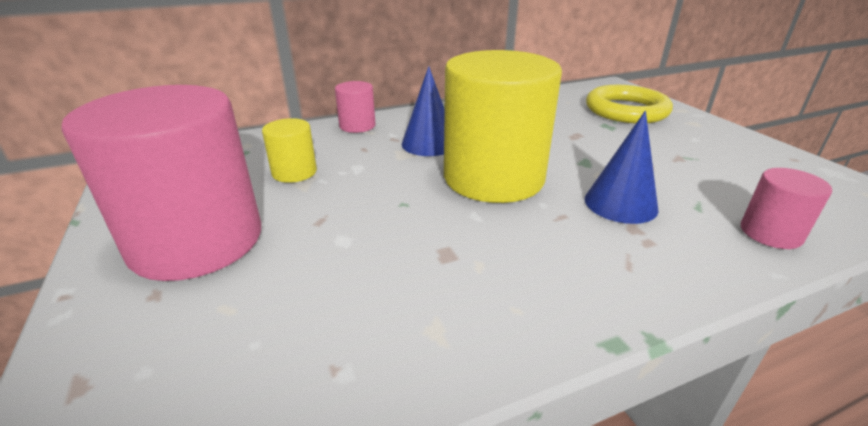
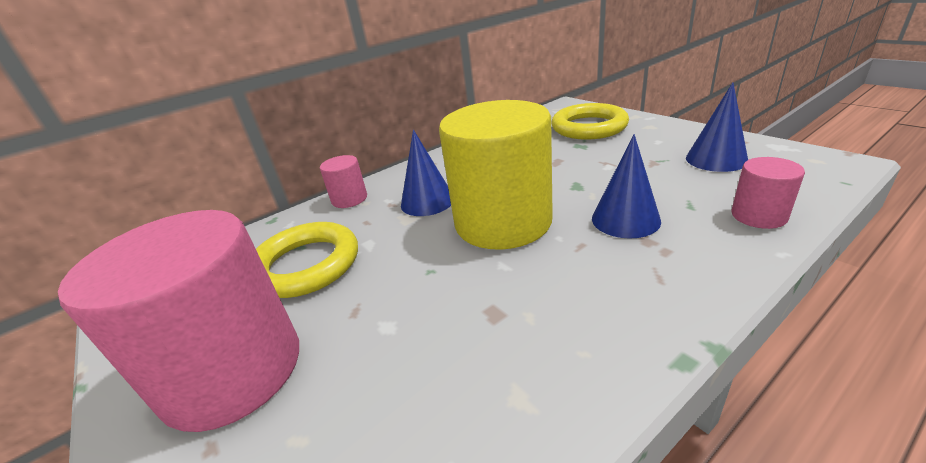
camera: 10 degrees left, 0 degrees up
(294, 172) = (306, 265): yellow cylinder -> yellow ring
(752, 169) = (716, 159): none -> blue cone

